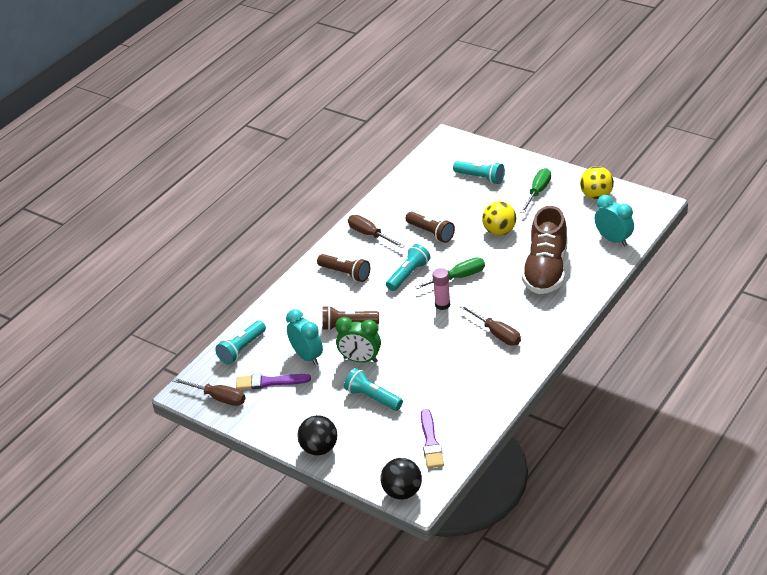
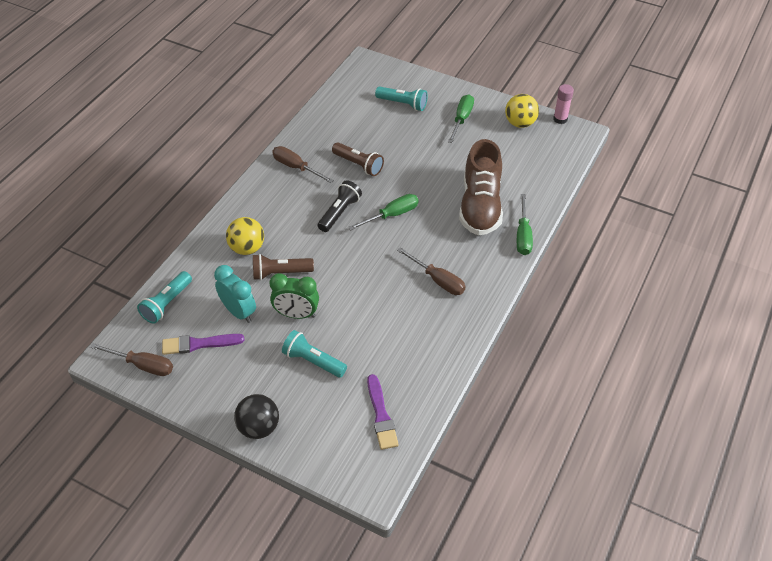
camera: 10 degrees left, 10 degrees up
(345, 273) = (273, 212): brown flashlight -> none
(402, 492) = (355, 481): black ball -> none
(408, 275) = (339, 212): turquoise flashlight -> black flashlight
(442, 304) = (378, 247): pink glue stick -> pink glue stick (560, 119)
(499, 231) = (428, 163): yellow ball -> yellow ball (247, 248)
(584, 296) = (523, 235): none -> green screwdriver
(613, 240) = (543, 171): turquoise clock -> none

